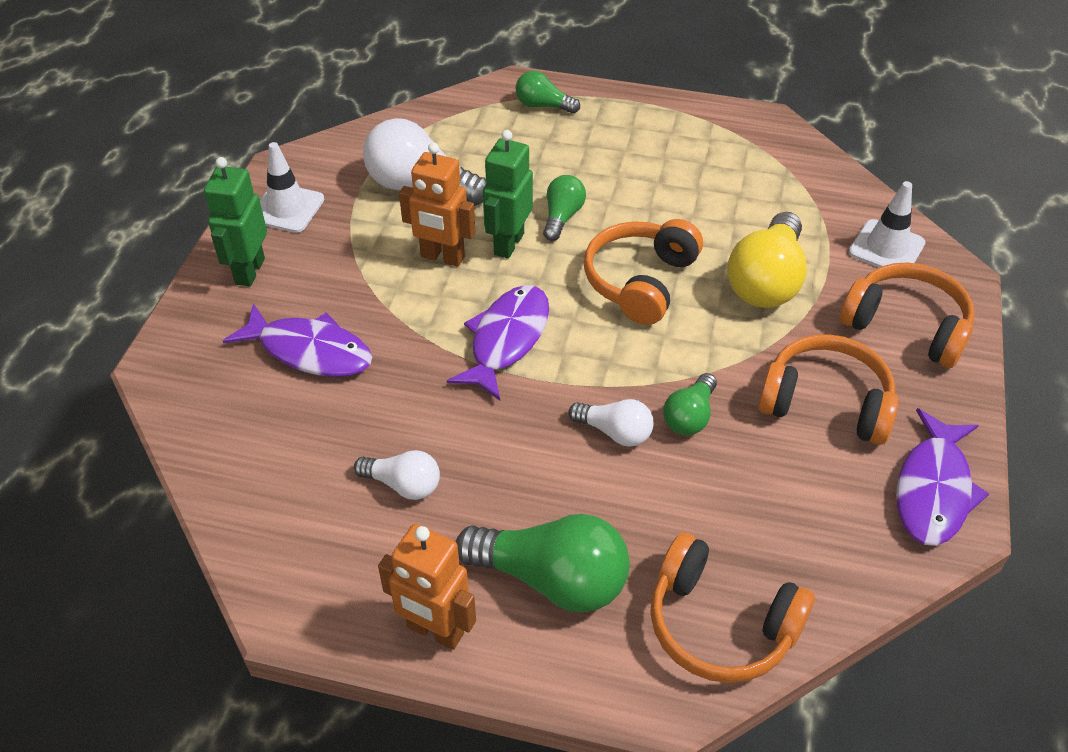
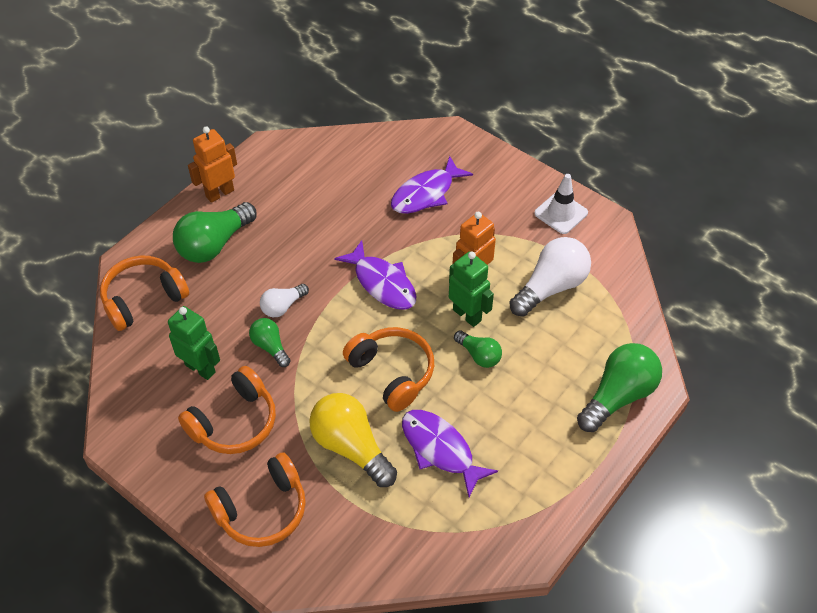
camera: 115 degrees right, 5 degrees up
(249, 271) = (508, 183): green robot -> green robot (200, 368)
(403, 485) = (308, 206): white light bulb -> none
(543, 106) = (618, 396): green light bulb -> green light bulb, size x1.81
(886, 248) = (338, 547): white traffic cone -> none
(933, 490) = (142, 440): purple fish -> purple fish (440, 449)

